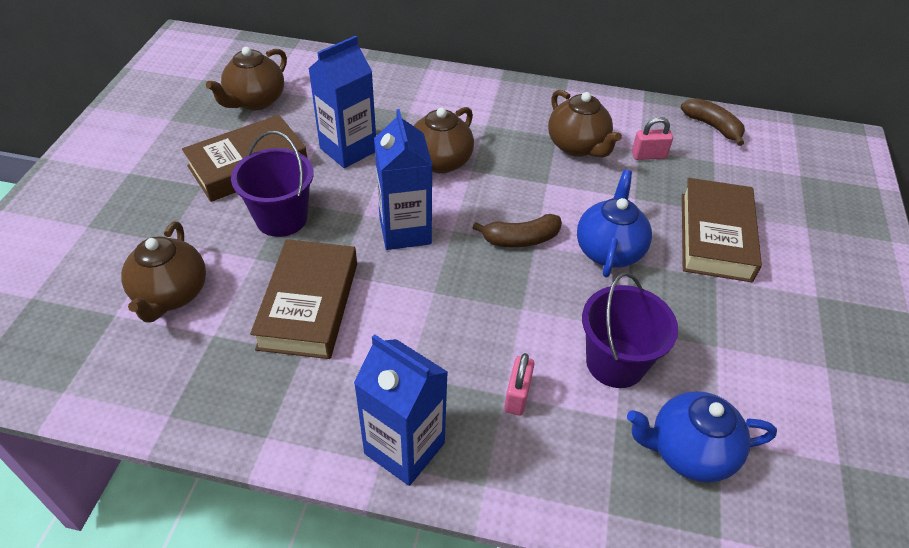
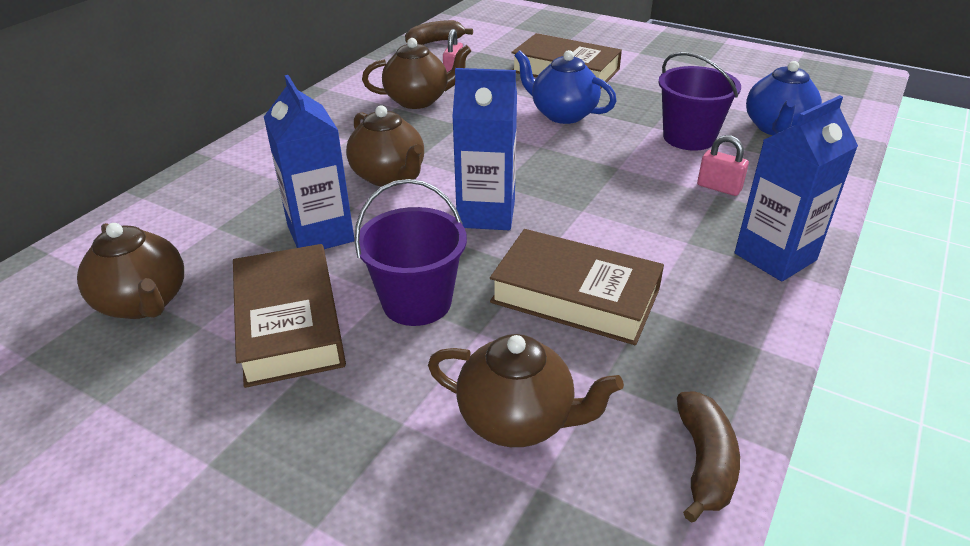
camera: 70 degrees left, 10 degrees down
(521, 239) = (530, 151): brown banana -> brown banana (704, 462)

